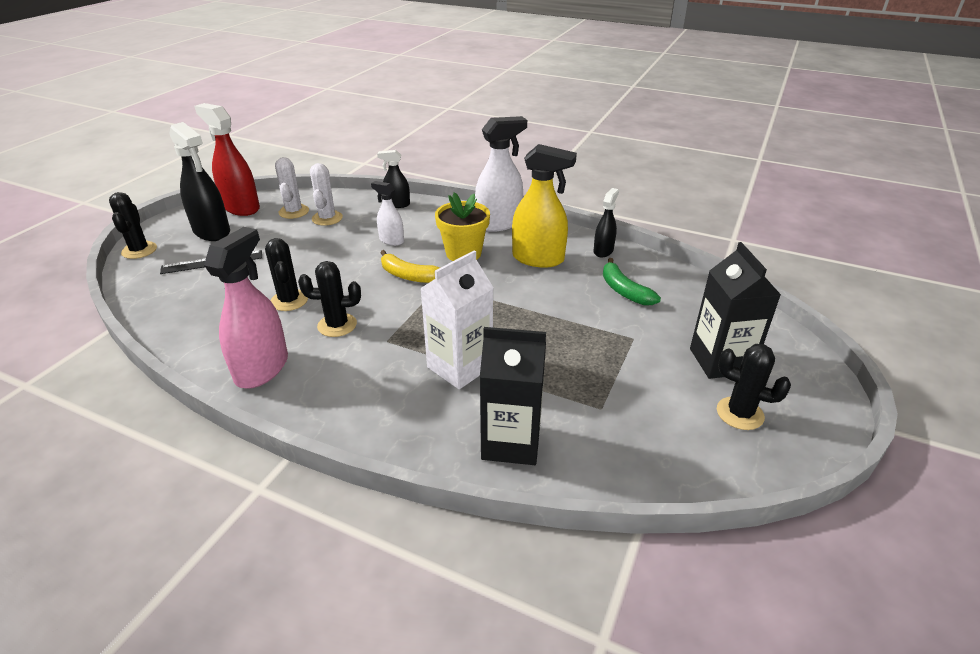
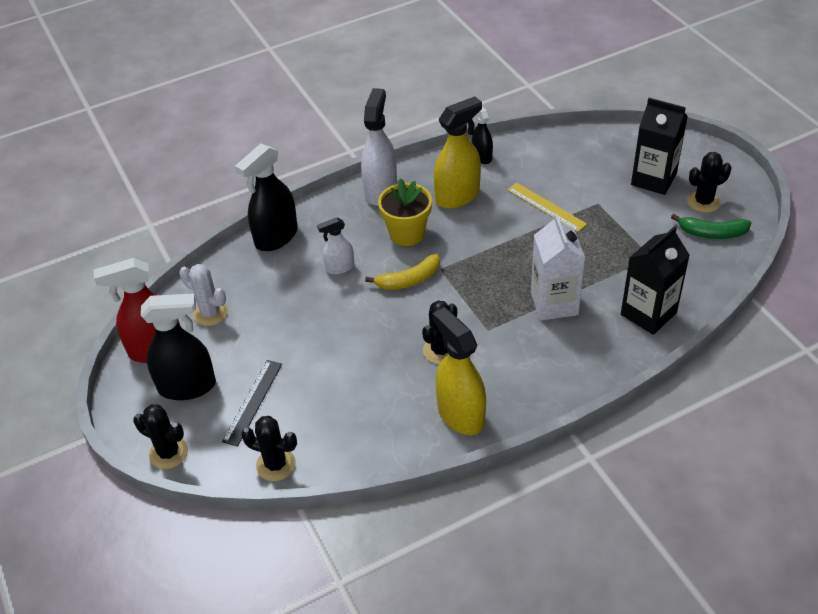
camera: 50 degrees left, 10 degrees up
(262, 368) = (460, 414): pink spray bottle -> yellow spray bottle
(289, 300) = (375, 368): black cactus -> black cactus (276, 464)
(327, 218) = (251, 294): white cactus -> none
(397, 204) = (276, 237): black spray bottle -> black spray bottle, size x1.79
(587, 309) = (546, 207): none -> yellow ruler
(624, 290) = (542, 176): green banana -> green banana (712, 233)

